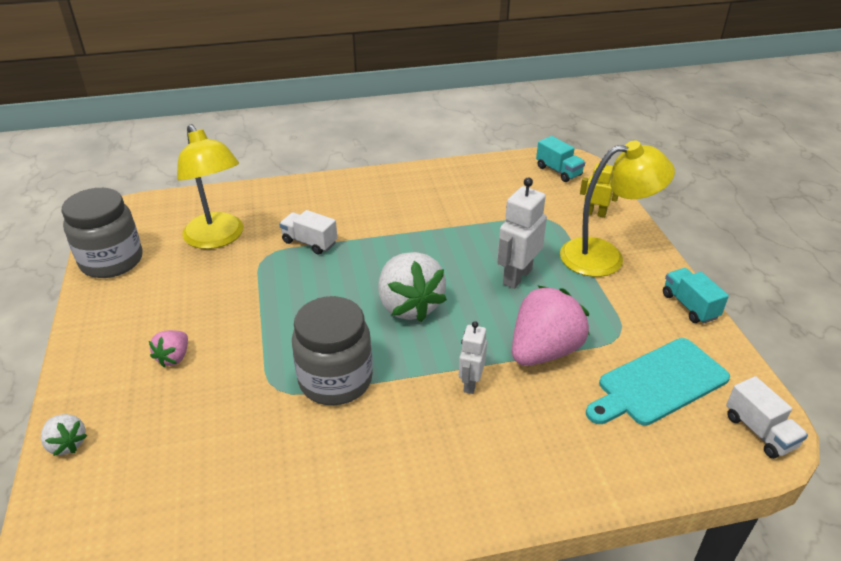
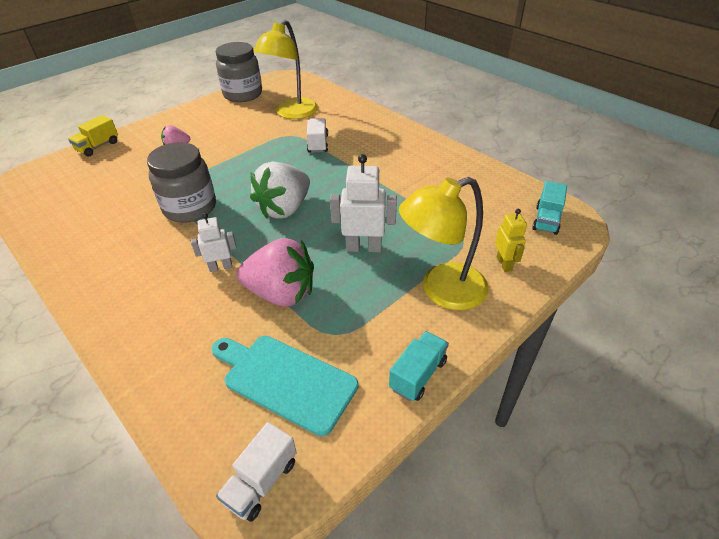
camera: 60 degrees right, 5 degrees up
(67, 444) = (98, 146): white strawberry -> yellow truck
(605, 256) = (441, 290): yellow lamp -> yellow lamp turned 105 degrees clockwise

